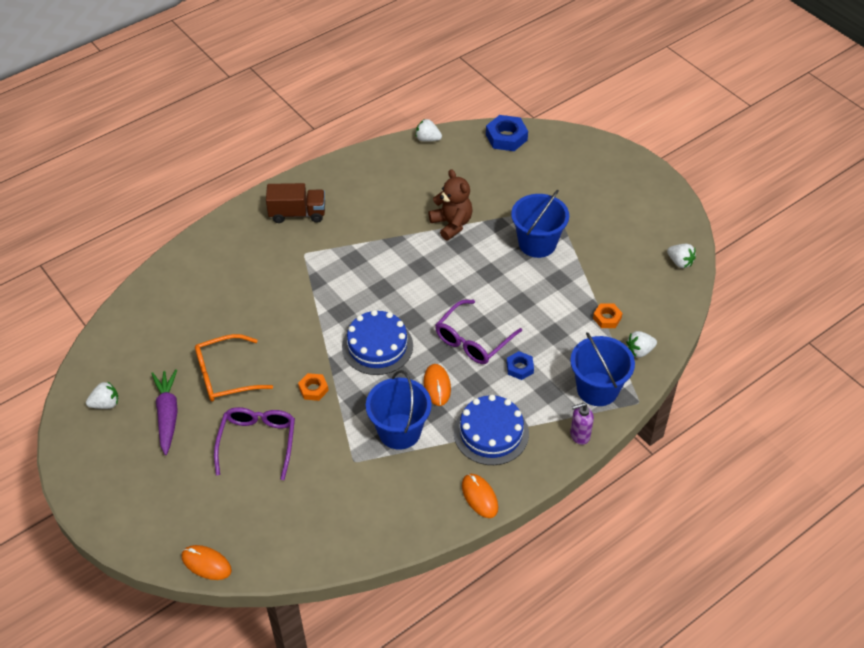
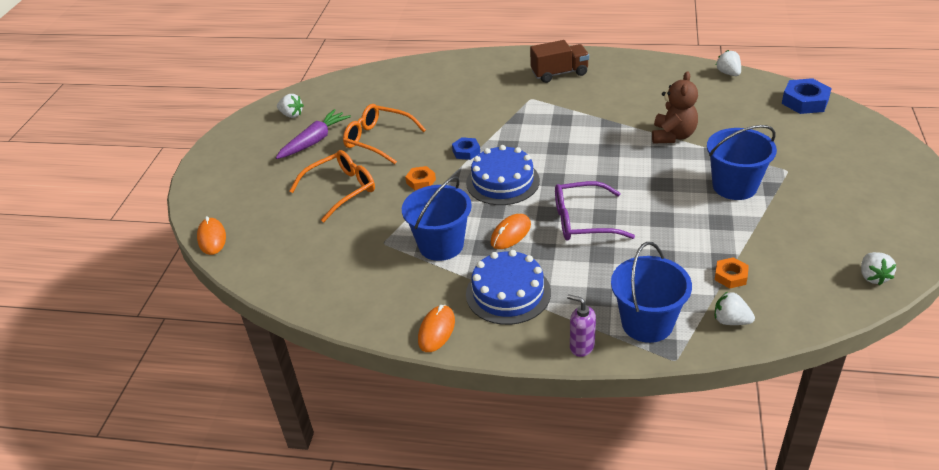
camera: 50 degrees right, 10 degrees down
(257, 442) = (341, 190): purple glasses -> orange glasses
(297, 213) = (559, 73): brown truck -> brown truck turned 60 degrees counterclockwise
(519, 368) = (596, 263): blue nut -> blue nut (466, 151)

